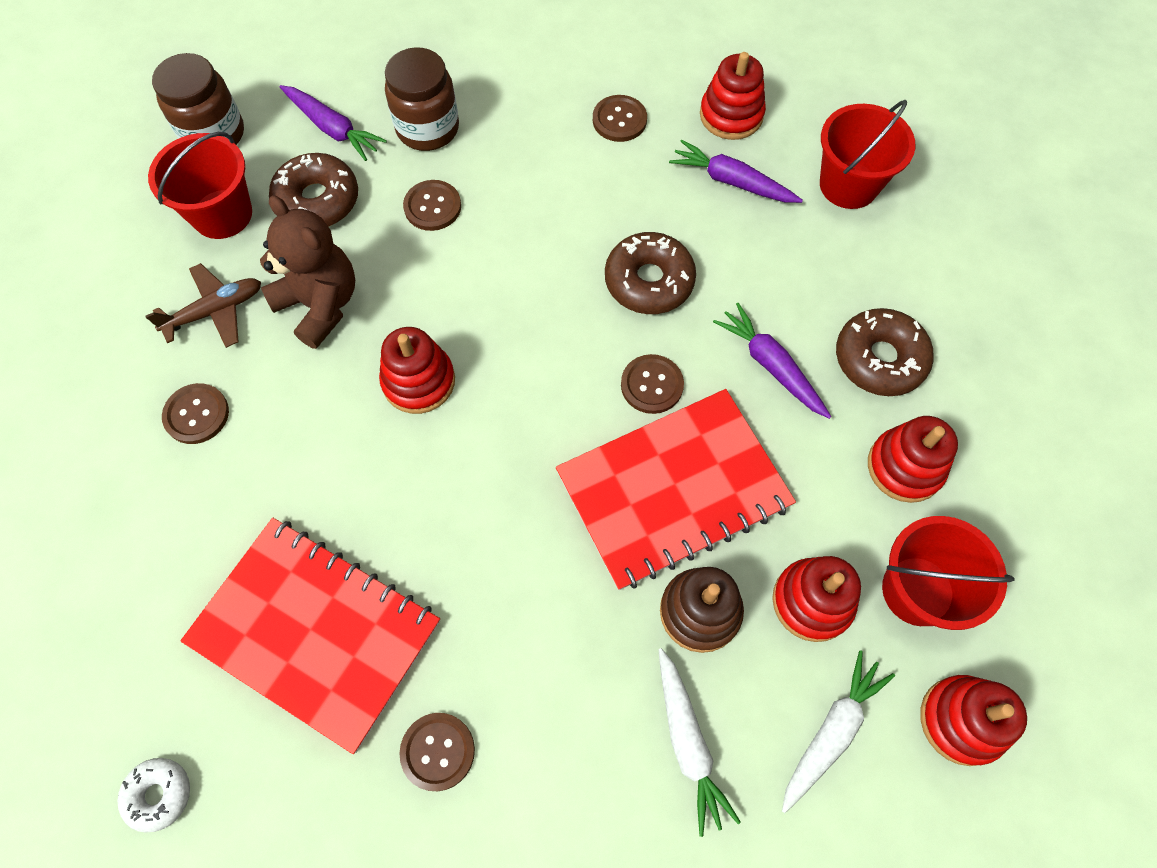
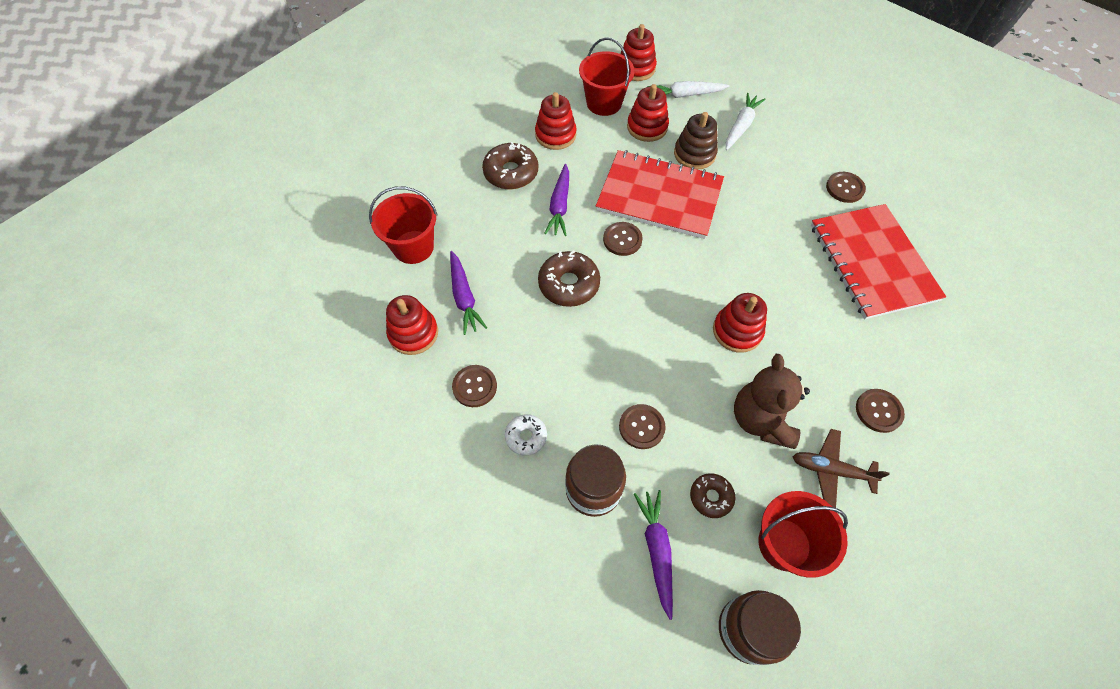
camera: 135 degrees left, 5 degrees down
(159, 794) = (981, 255): white donut -> white donut (526, 437)
(317, 200) = (711, 497): brown donut -> brown donut, size x0.60

